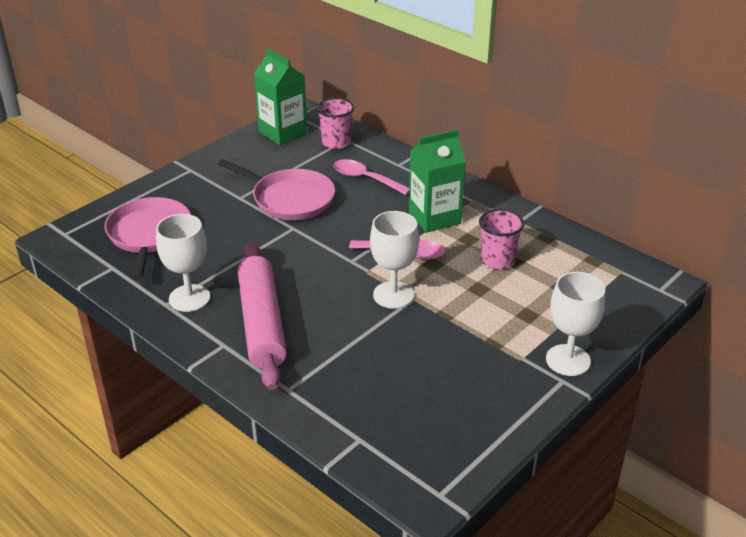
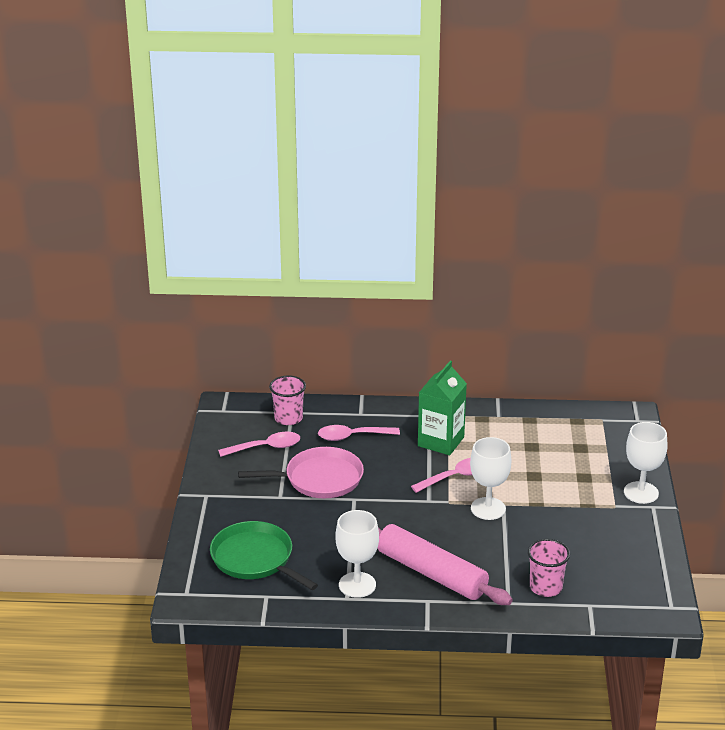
camera: 40 degrees left, 5 degrees down
(149, 235) = (255, 559): pink pan -> green pan
(283, 132) = (233, 429): green carton -> none
(286, 156) = (266, 447): none -> pink spoon
(497, 260) = (521, 451): pink cup -> pink cup (545, 587)

